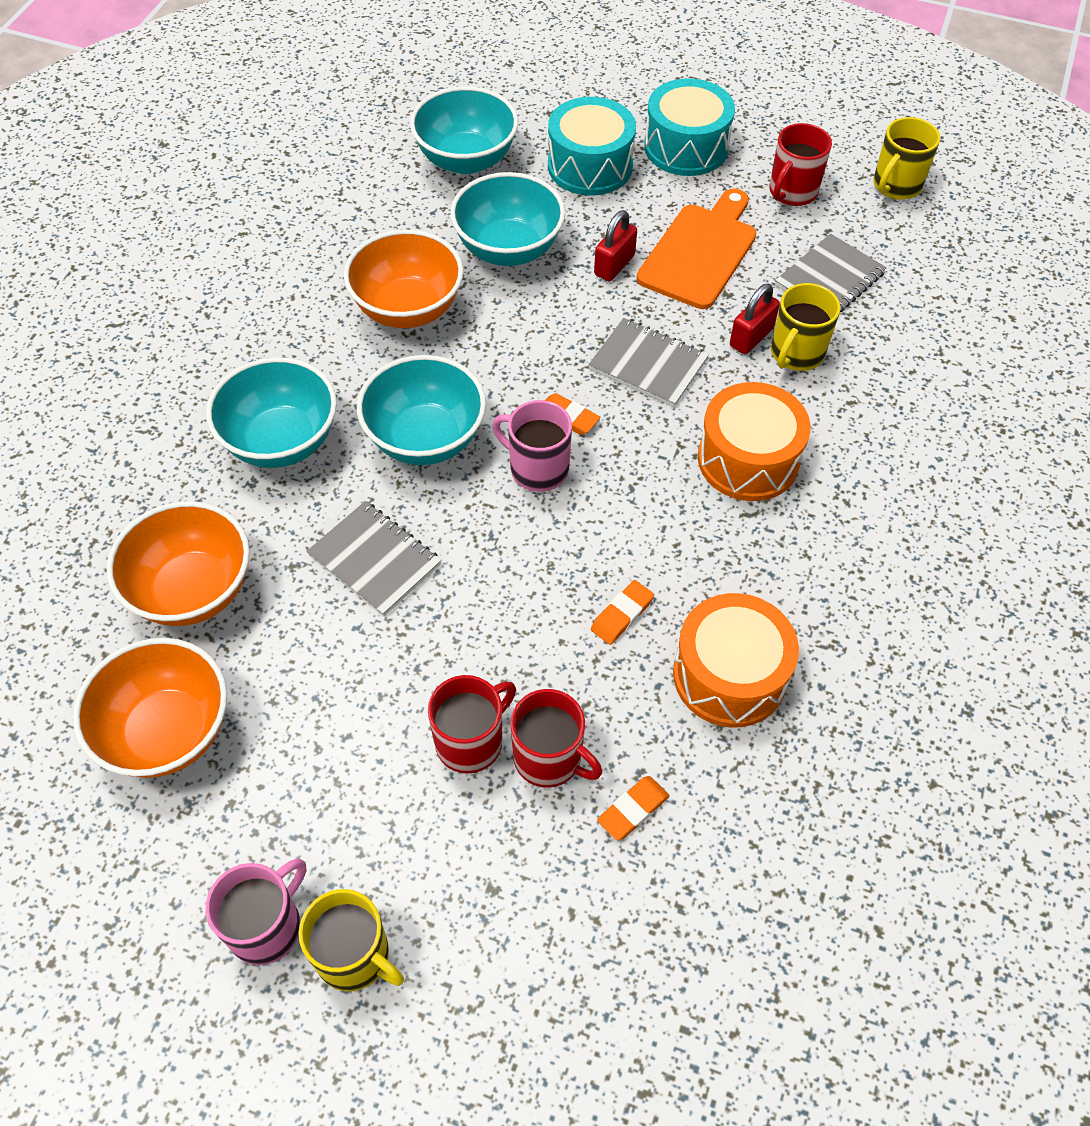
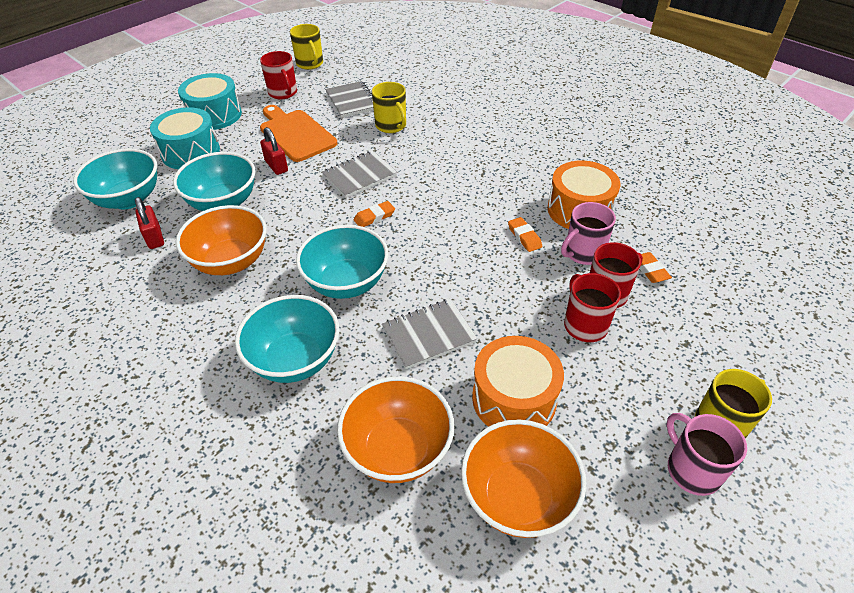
camera: 65 degrees left, 10 degrees down
(537, 469) = (403, 240): pink mug -> pink mug (583, 253)
(748, 459) = (448, 162): orange drum -> orange drum (514, 398)
(751, 337) = (369, 136): red padlock -> red padlock (154, 237)

